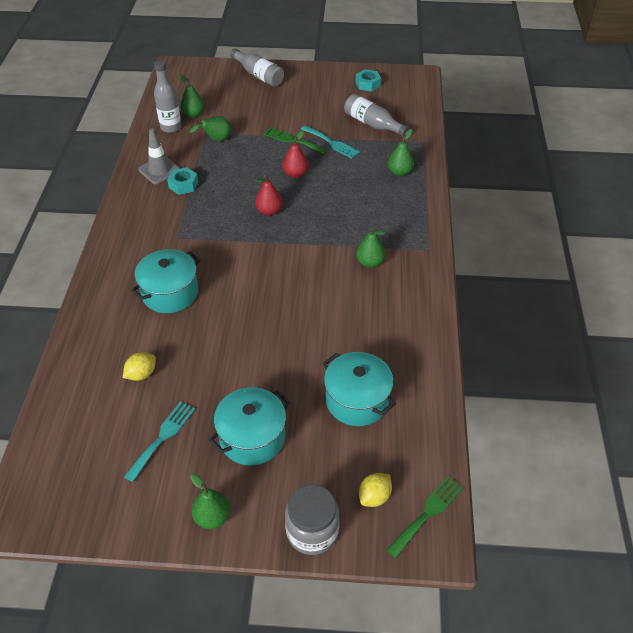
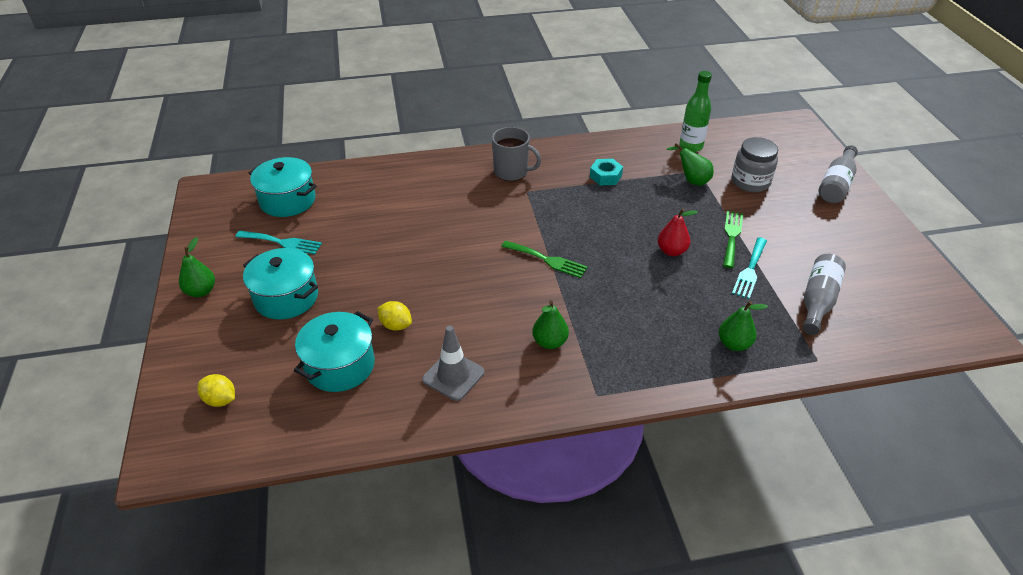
camera: 75 degrees right, 5 degrees down
(141, 374) = (349, 213): yellow lemon -> yellow lemon (396, 325)
(142, 242) = (511, 172): none -> grey mug
(159, 170) = (618, 156): grey traffic cone -> grey traffic cone (453, 376)
(170, 293) = (450, 205): turquoise pot -> turquoise pot (287, 200)
(171, 127) = (691, 146): grey bottle -> green bottle
(193, 114) = (723, 155): green pear -> none
(269, 211) = (597, 244): red pear -> none
(312, 531) = (183, 359): grey jar -> grey jar (750, 182)
(368, 84) = (905, 281): turquoise nut -> none
(427, 513) = (199, 447): green fork -> green fork (547, 260)

